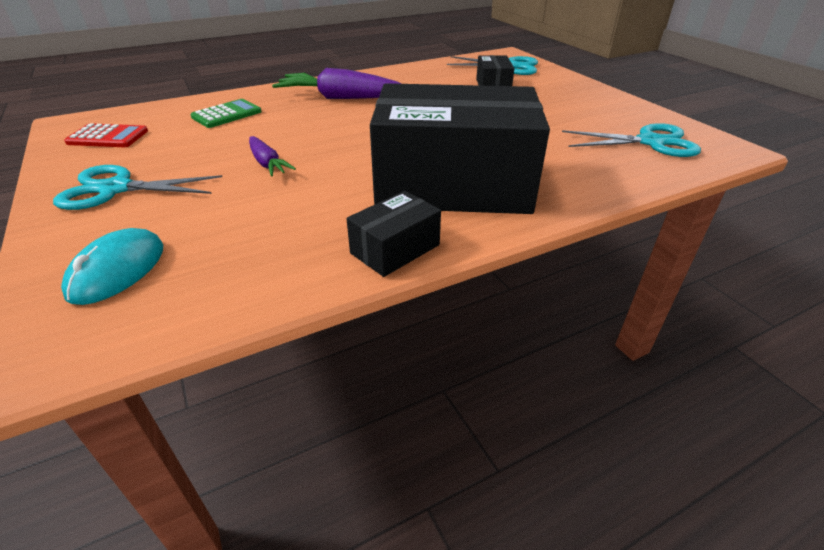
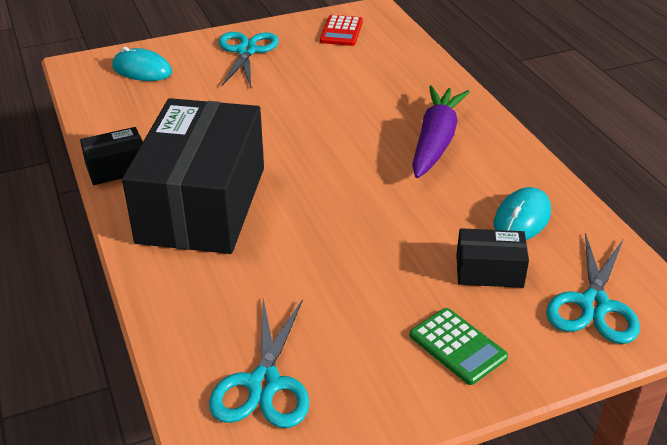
camera: 95 degrees right, 0 degrees up
(227, 114) = (388, 77): green calculator -> green calculator (457, 346)
(267, 163) = (272, 107): purple carrot -> none
(395, 249) = (117, 168): black box -> black box turned 75 degrees counterclockwise
(435, 78) = (522, 218): none -> turquoise mouse

